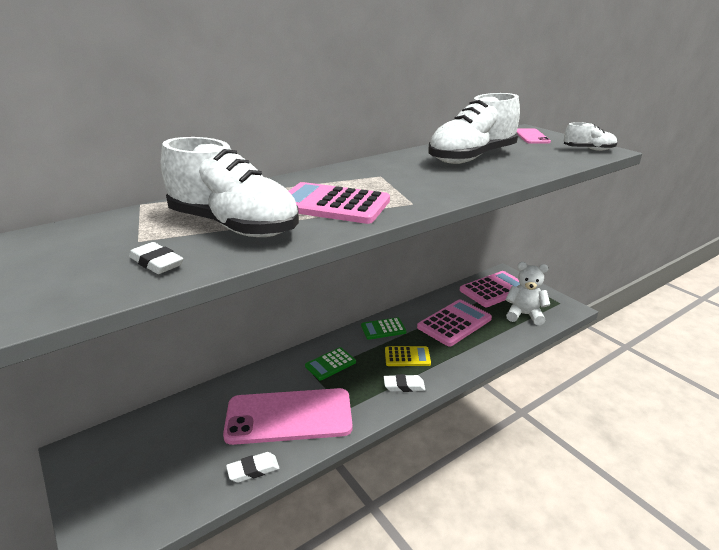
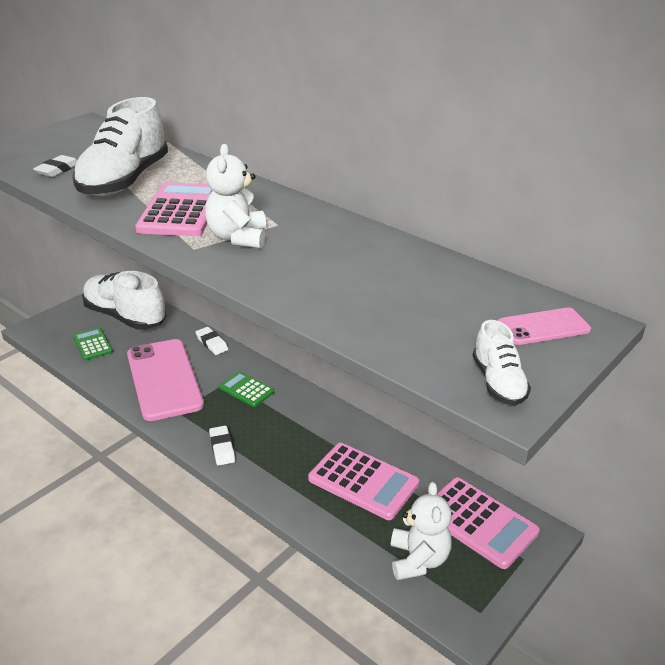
camera: 75 degrees right, 5 degrees up
(253, 470) = (100, 374): white eraser -> white eraser (211, 343)
(383, 329) = (325, 418): green calculator -> green calculator (92, 344)
(399, 188) = (238, 238): none -> white teddy bear
(407, 357) = (275, 445): yellow calculator -> none
(472, 158) = (381, 276): white shoe -> white shoe (125, 317)

